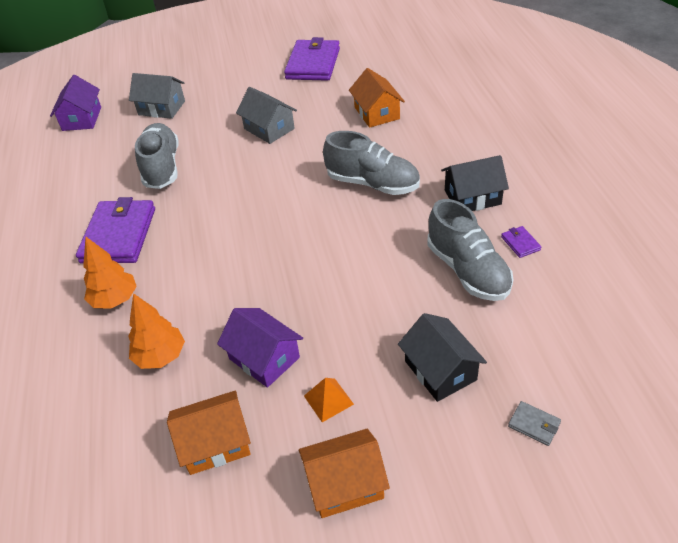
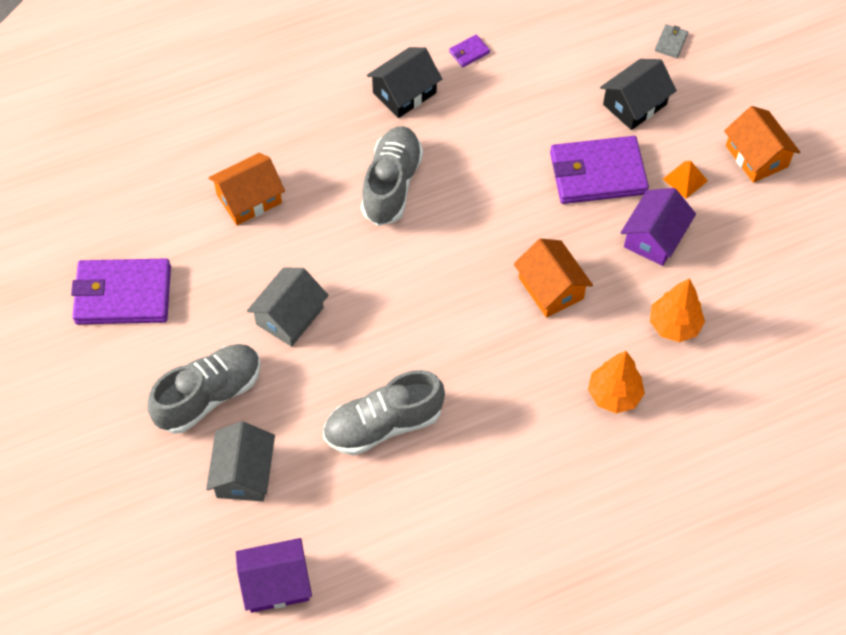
camera: 105 degrees left, 15 degrees up
(119, 235) = (516, 430): purple wallet -> purple wallet (597, 173)
(215, 443) = (749, 253): orange house -> orange house (551, 288)
(467, 270) = (513, 91): grey shoe -> grey shoe (209, 396)
(472, 197) = (404, 93): black house -> black house turned 75 degrees clockwise

